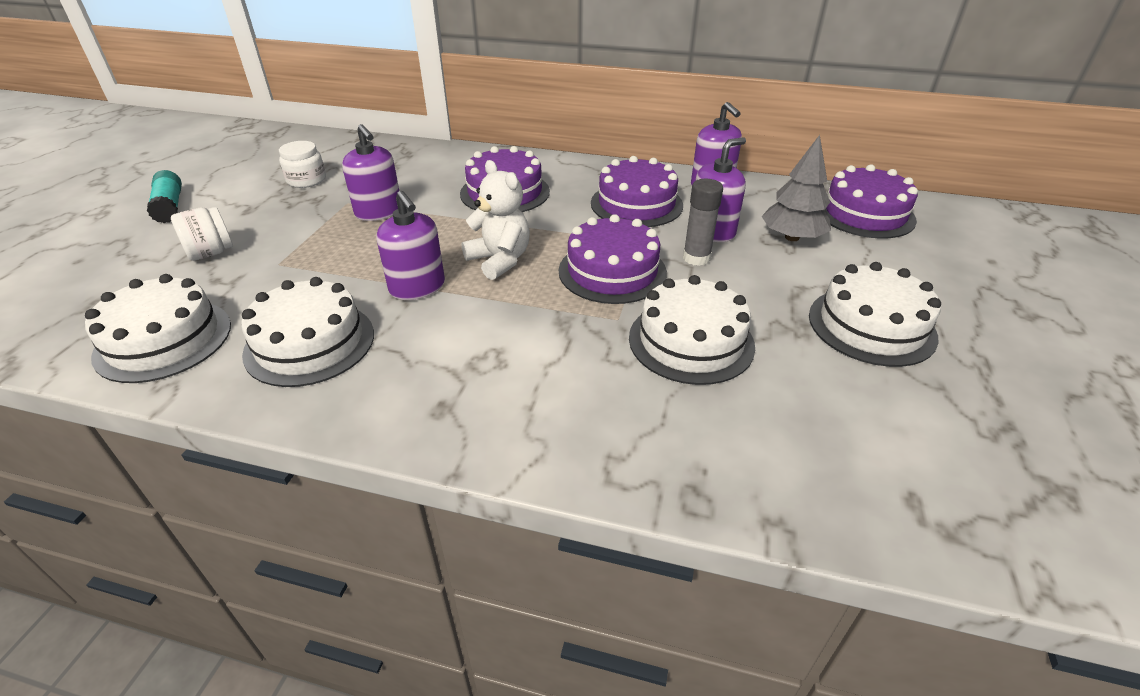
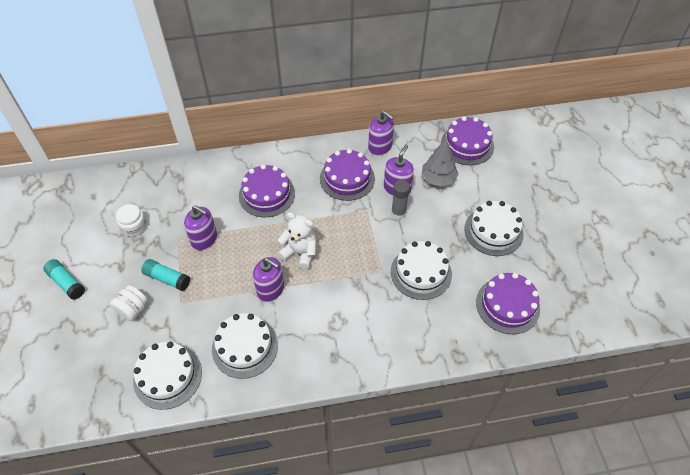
camera: 25 degrees left, 15 degrees up
(289, 236) = (167, 278): none -> turquoise glue stick
(612, 271) = (362, 239): purple cake -> purple cake (507, 305)

